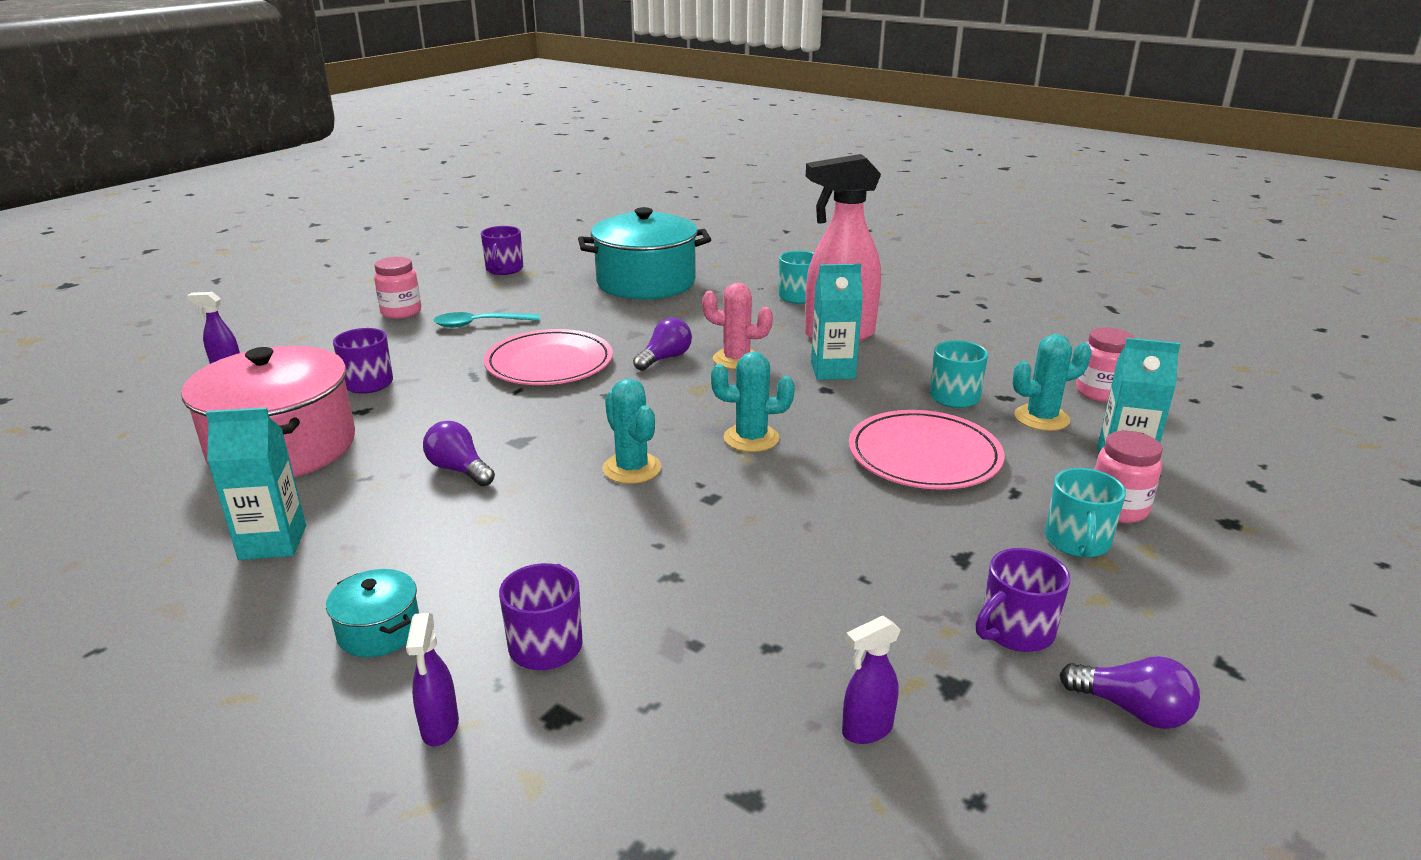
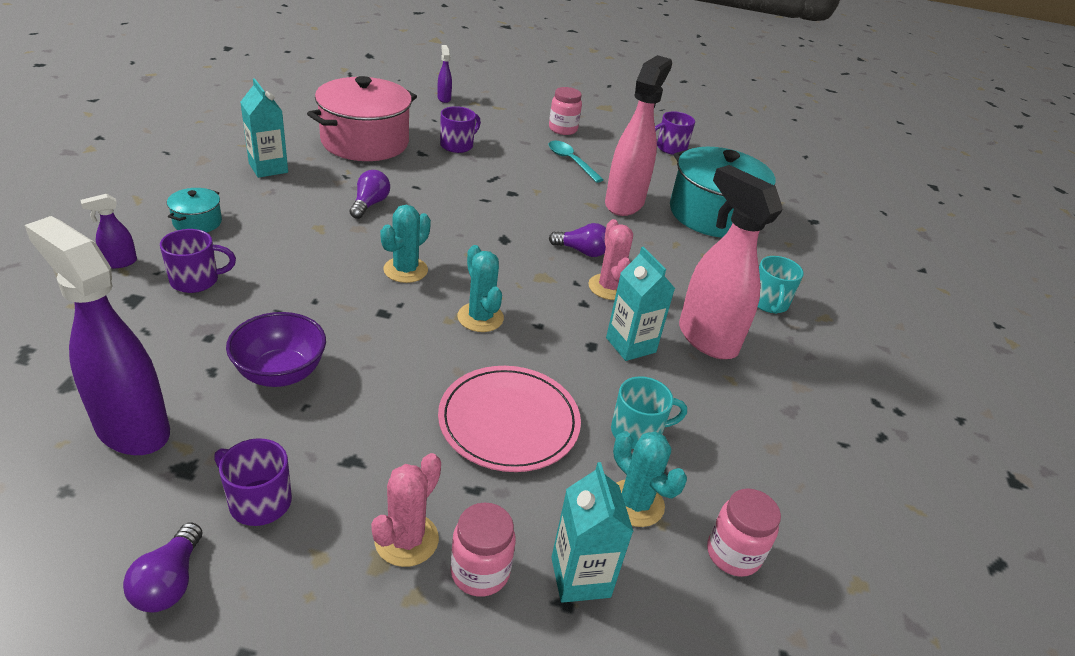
camera: 60 degrees right, 10 degrees up
(549, 363) = (534, 202): pink plate -> none
(591, 317) = (624, 203): none -> pink spray bottle
(796, 589) = (281, 373): none -> purple bowl
(866, 730) = (132, 428): purple spray bottle -> purple spray bottle, size x2.37
(1077, 542) = (406, 540): turquoise mug -> pink cactus

